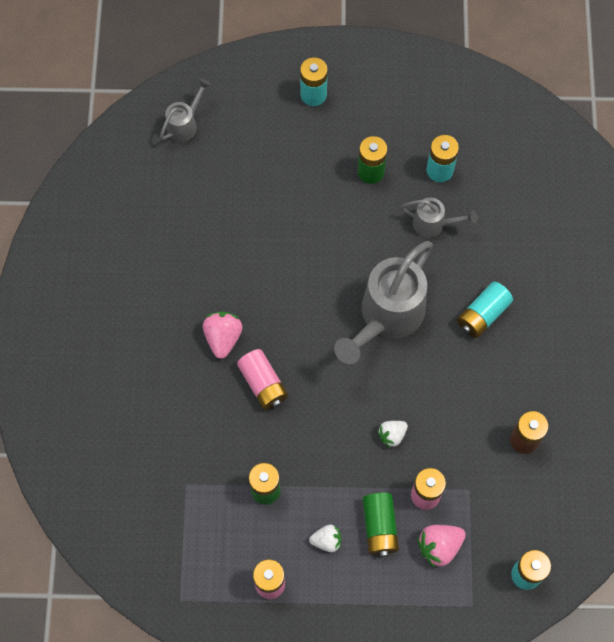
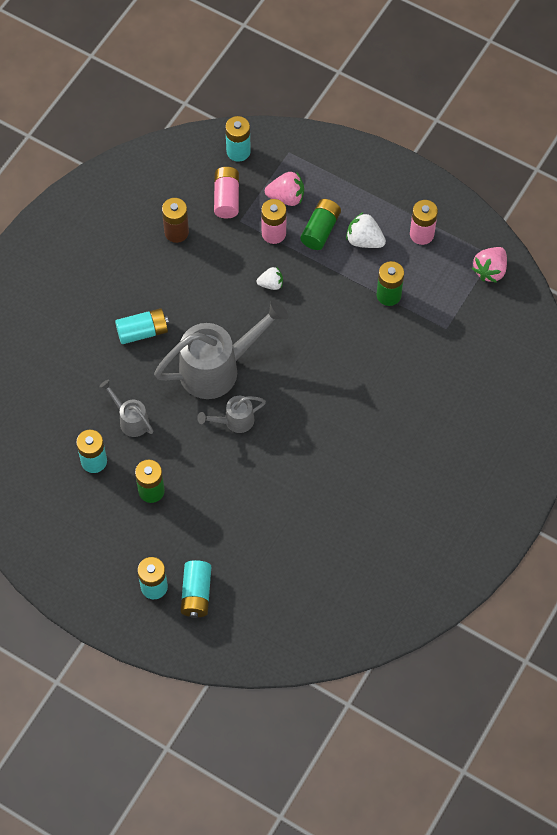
camera: 150 degrees left, 5 degrees down
(185, 124) = (283, 620): grey watering can -> grey watering can (234, 421)
(223, 338) = (356, 420): pink strawberry -> pink strawberry (490, 270)
(263, 384) = (345, 369): pink battery -> pink battery (226, 198)
(273, 107) = (196, 593): none -> turquoise battery
(326, 541) = (364, 240): white strawberry -> white strawberry, size x1.52

